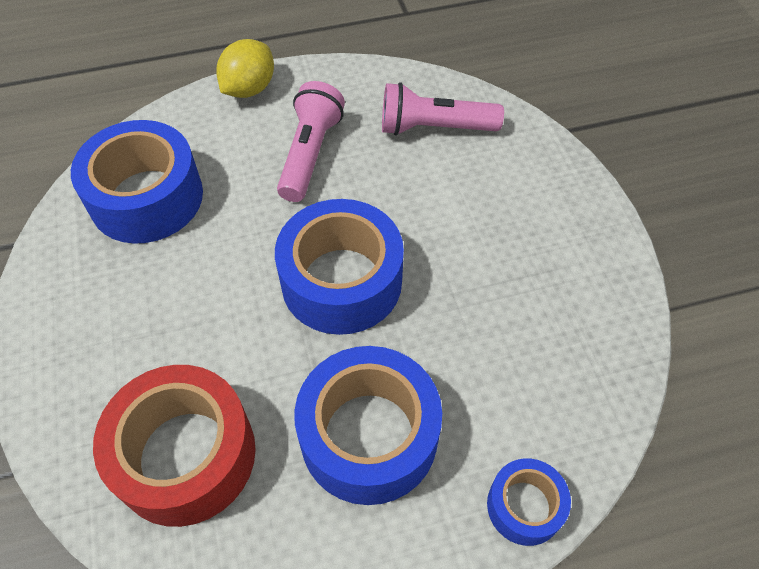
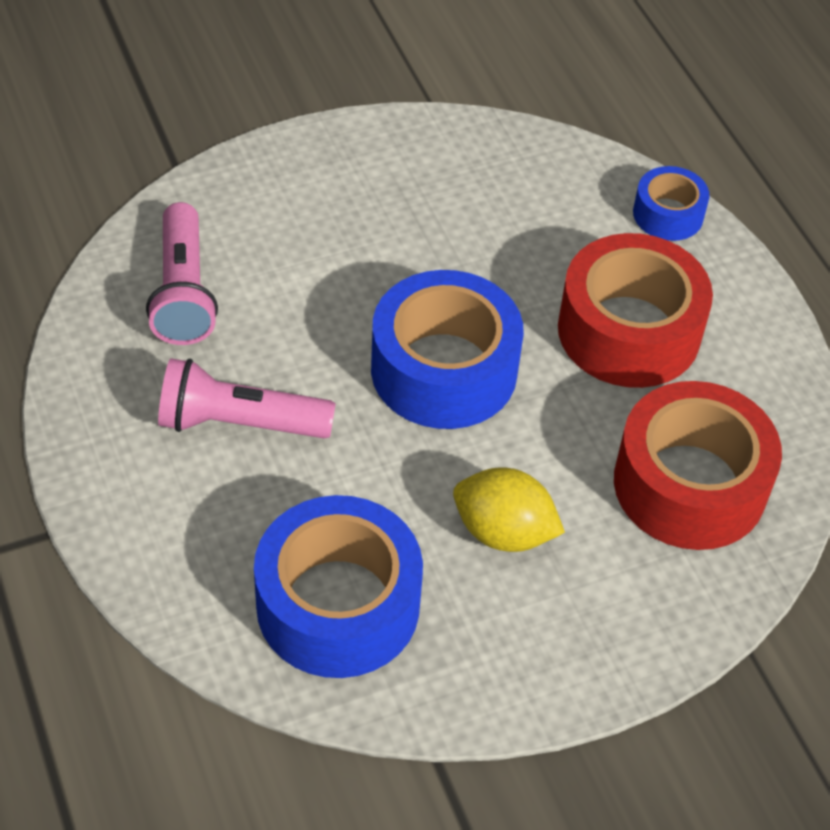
camera: 100 degrees left, 5 degrees down
(249, 89) = (108, 515): yellow lemon -> yellow lemon (503, 532)
(369, 435) = (629, 331): blue tape -> red tape

